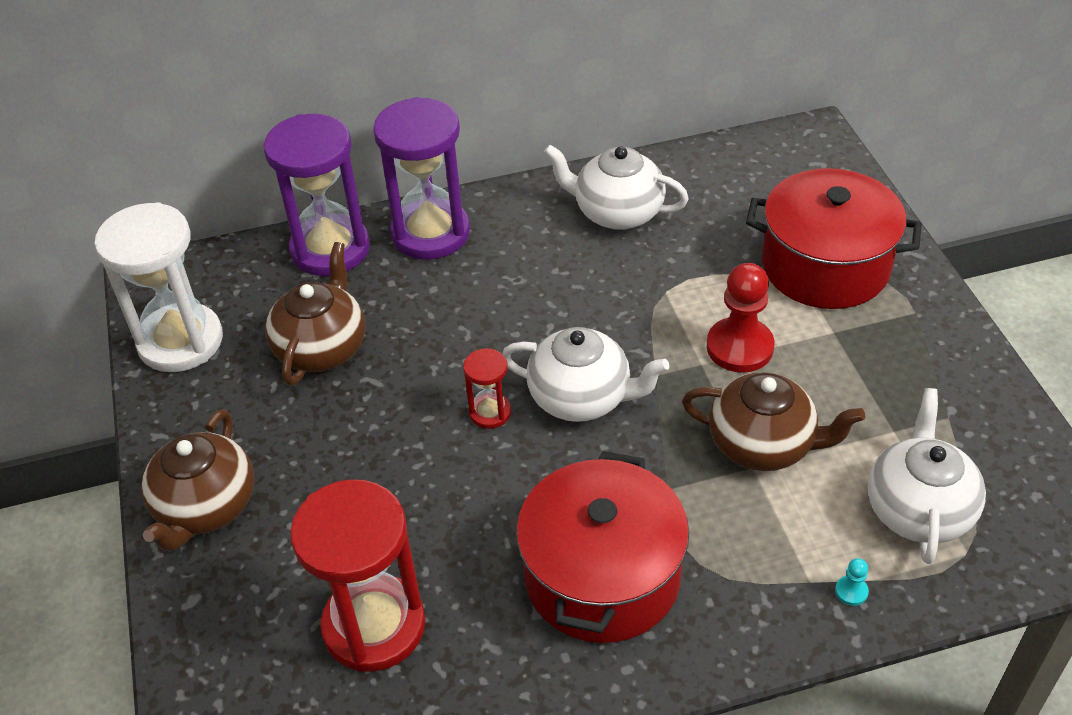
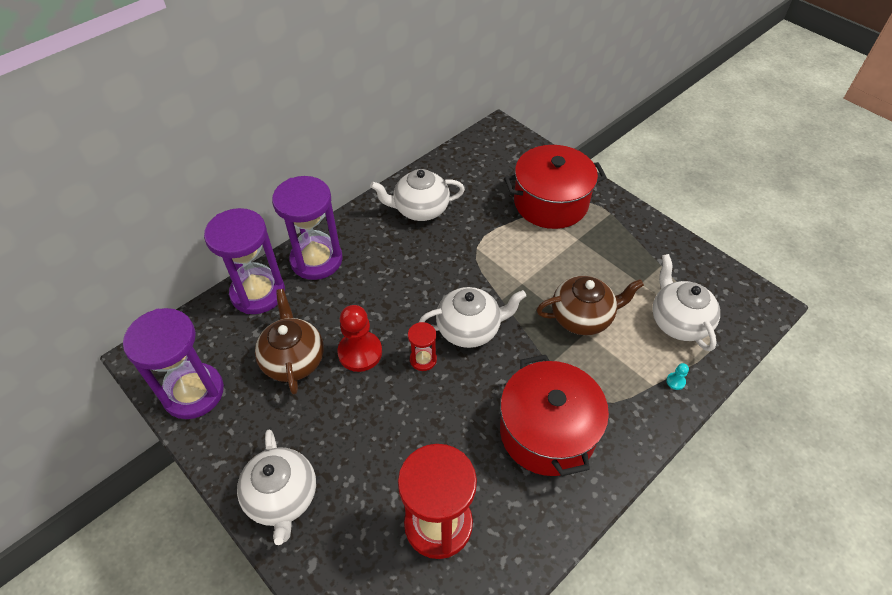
camera: 30 degrees left, 5 degrees up
(180, 341) = (193, 392): white hourglass -> purple hourglass
(206, 507) = (282, 497): brown teapot -> white teapot
(739, 347) = (536, 266): red pawn -> red pawn (360, 352)

